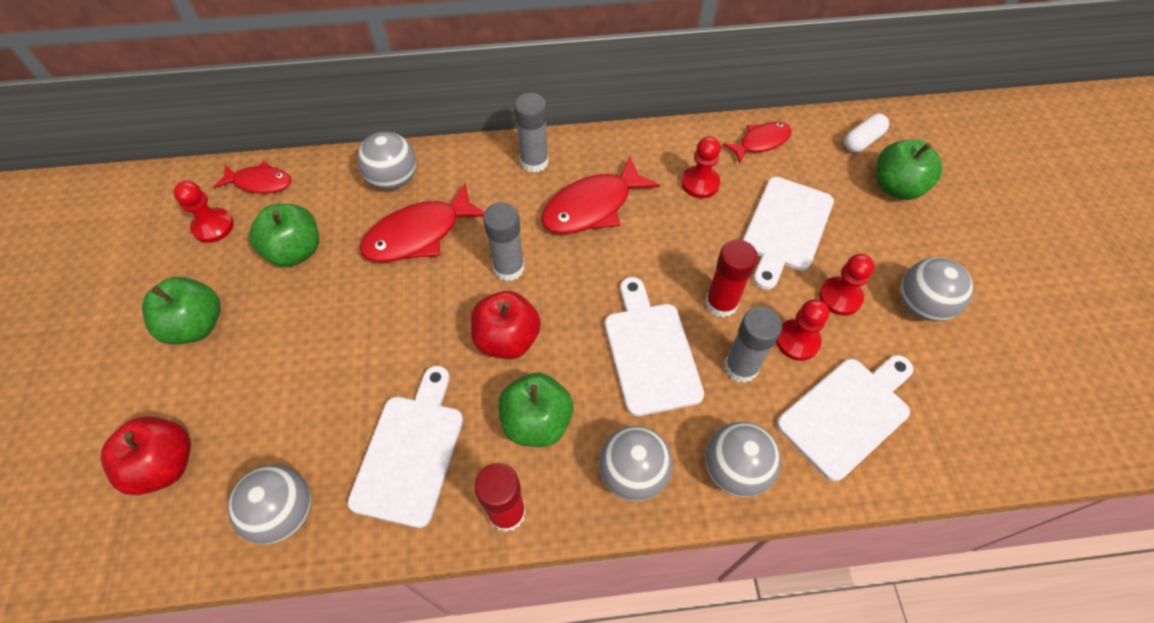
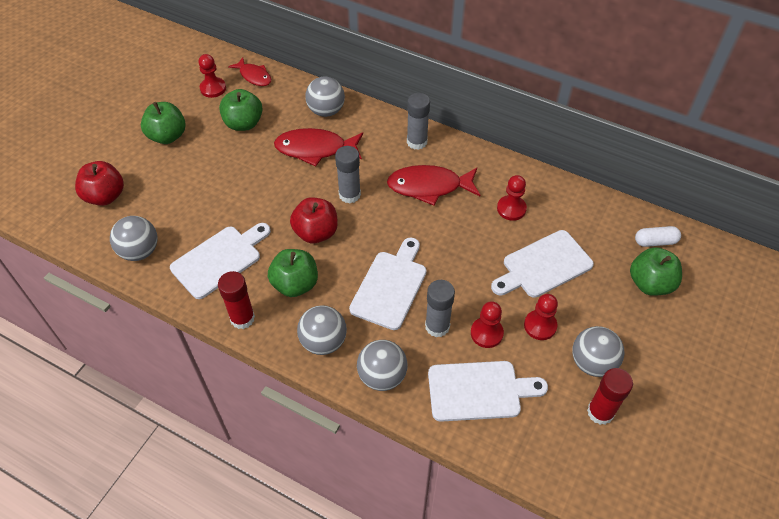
camera: 35 degrees right, 5 degrees down
(721, 303) = (458, 285): red glue stick -> red glue stick (600, 412)
(761, 142) = (578, 205): red fish -> none

